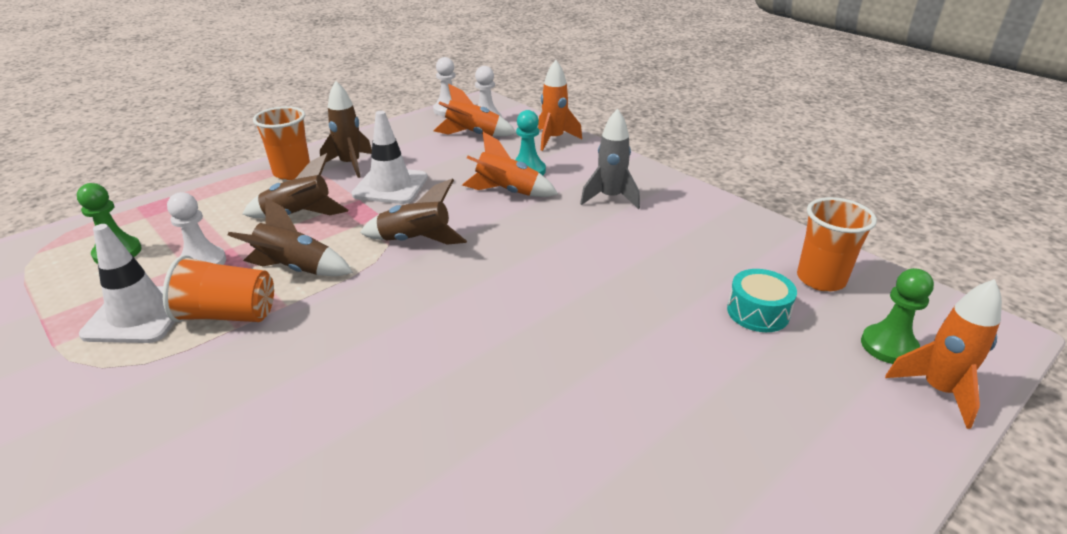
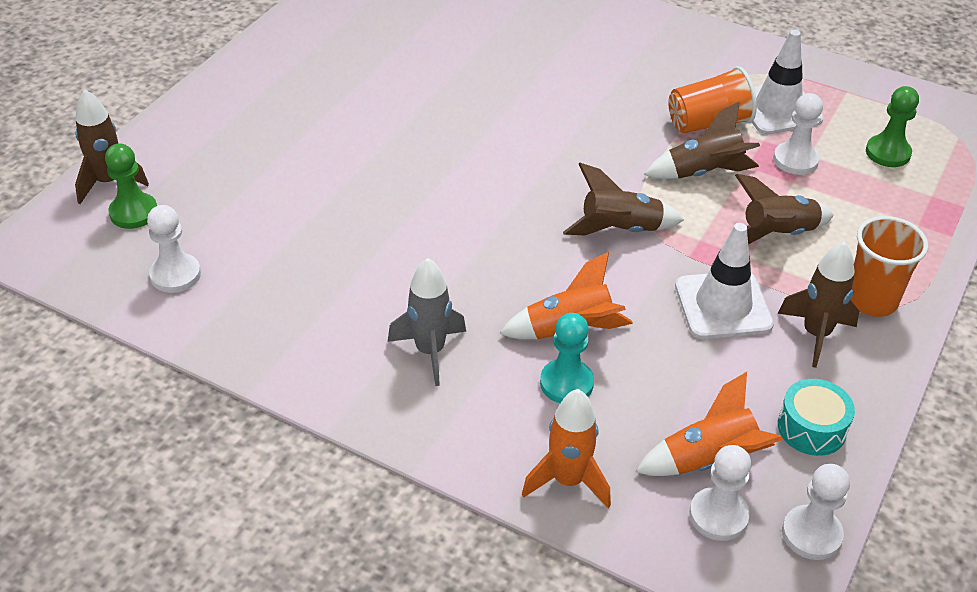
camera: 160 degrees right, 10 degrees up
(758, 312) = (247, 222): turquoise drum -> turquoise drum (811, 428)
(820, 279) = (175, 275): orange cup -> white pawn
(938, 390) = (109, 182): orange rocket -> brown rocket

